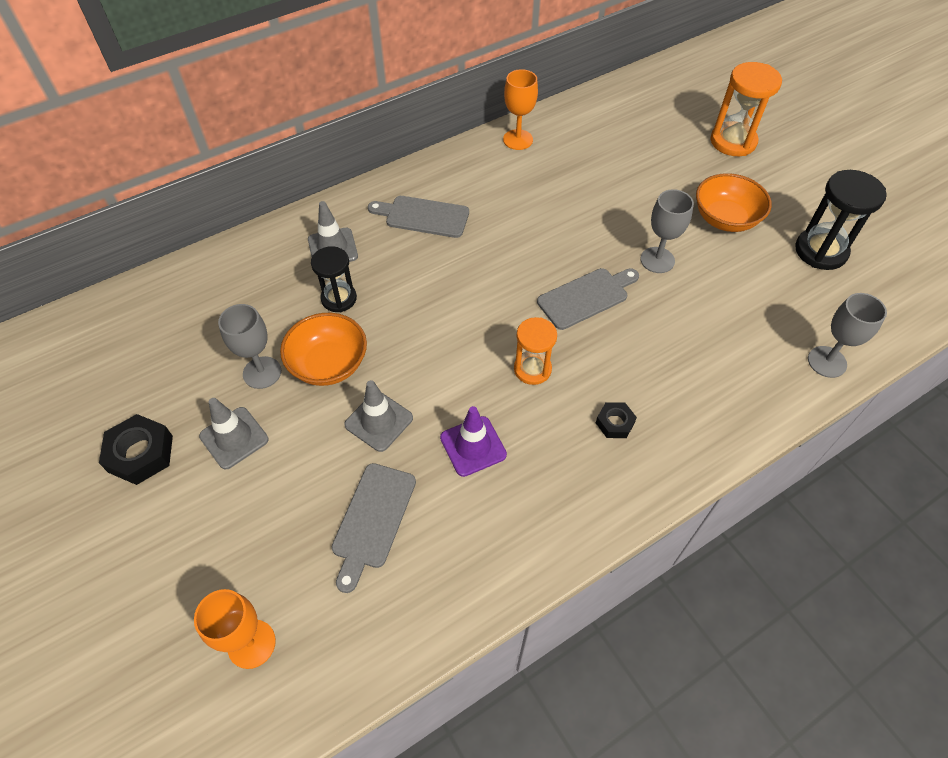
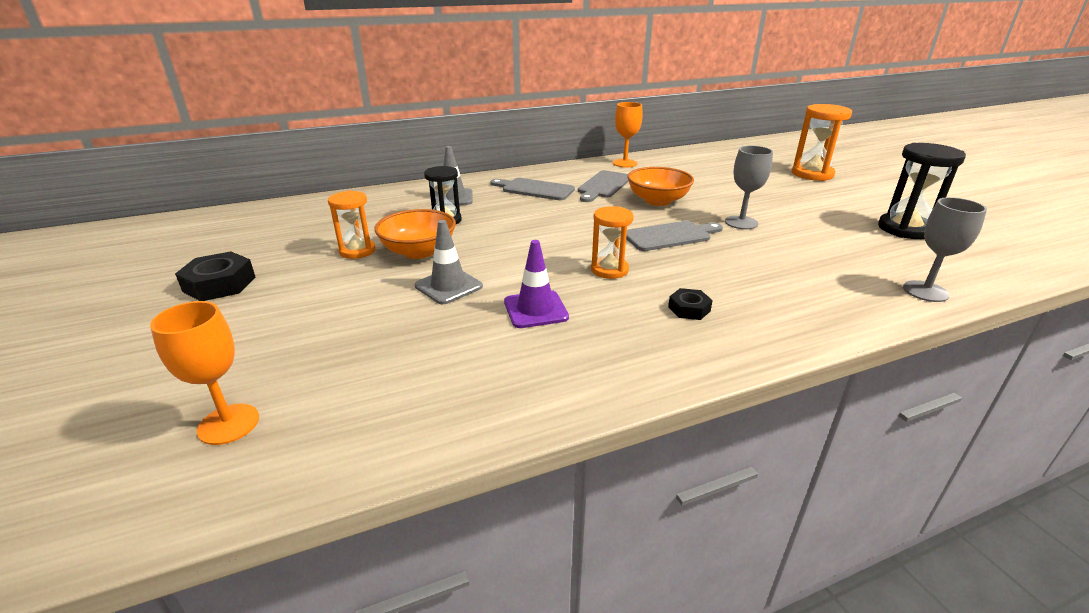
camera: 10 degrees right, 25 degrees down
(234, 438) = (309, 283): grey traffic cone -> none
(262, 372) = (357, 251): grey goblet -> orange hourglass
(372, 520) = (411, 347): grey cutting board -> grey cutting board (603, 186)
(725, 219) = (807, 207): orange bowl -> orange bowl (657, 201)

